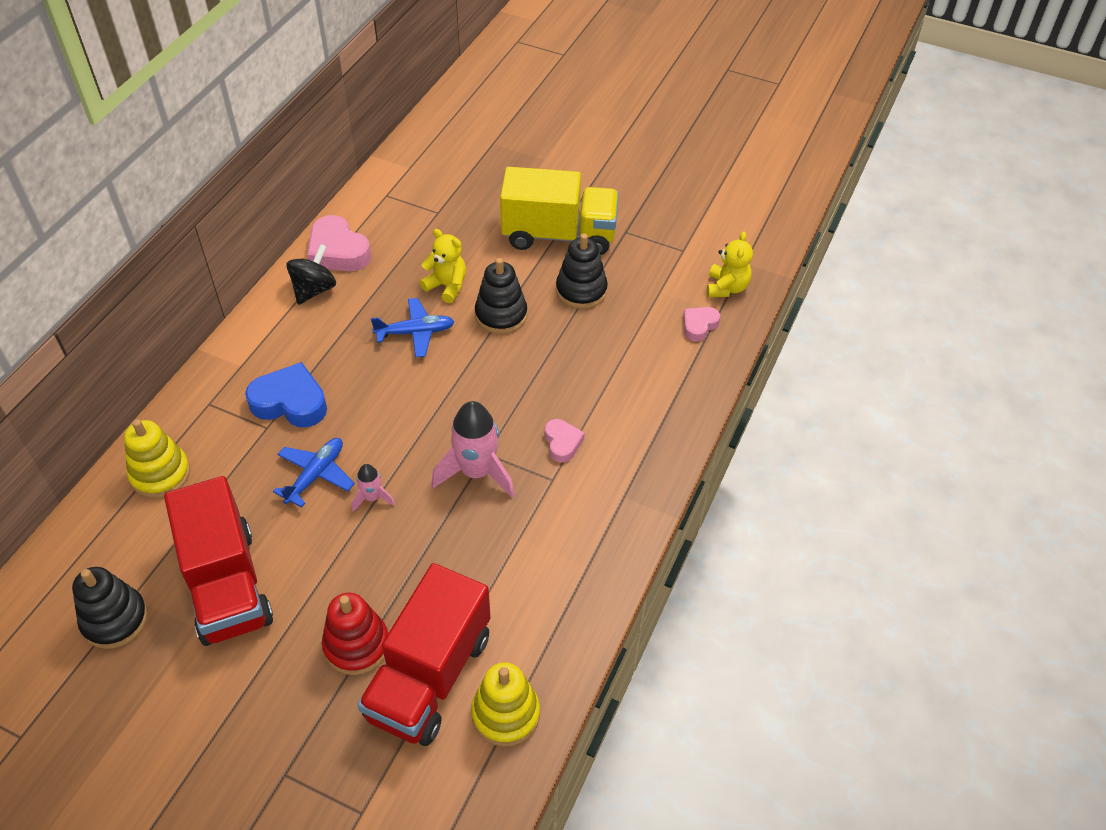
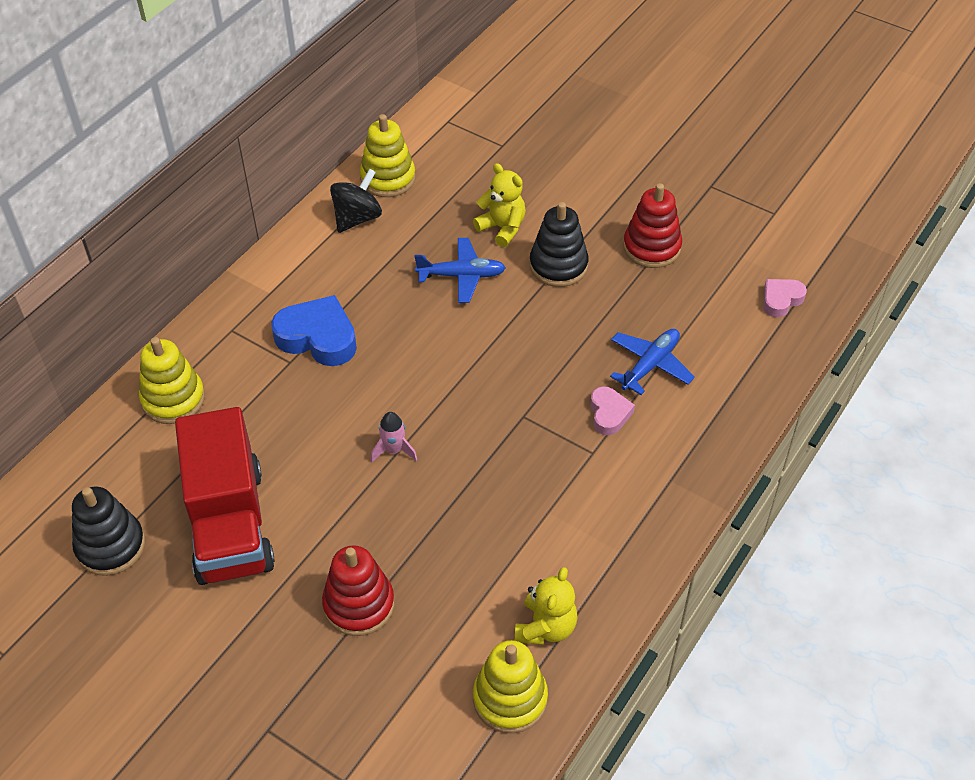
camera: 10 degrees right, 0 degrees up
(316, 475) = (336, 419): blue plane -> blue plane (650, 365)
(338, 251) = (388, 178): pink heart -> yellow stacking toy
(429, 676) = (433, 648): red truck -> none
(476, 472) = (510, 435): pink rocket -> none
(559, 235) = (634, 183): yellow truck -> none
(581, 290) = (652, 247): black stacking toy -> red stacking toy
(726, 288) = (818, 260): yellow teddy bear -> yellow teddy bear (546, 627)

